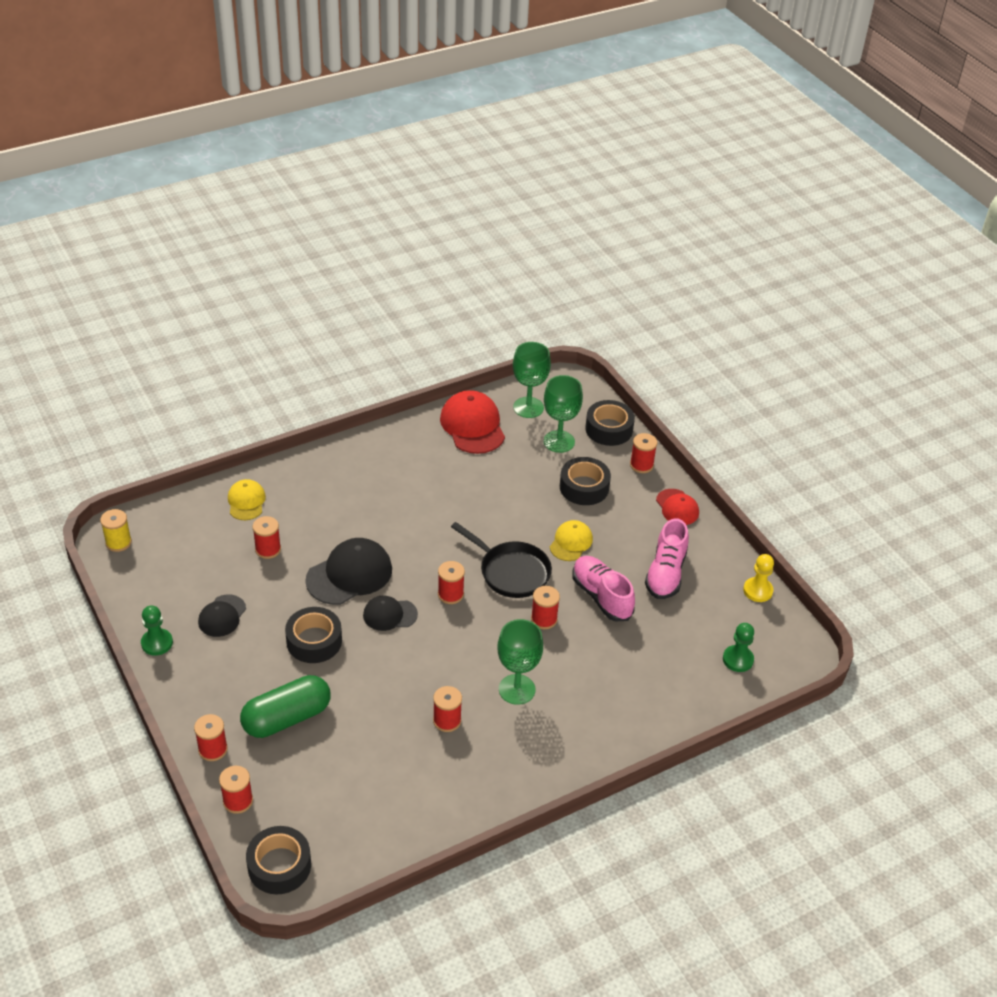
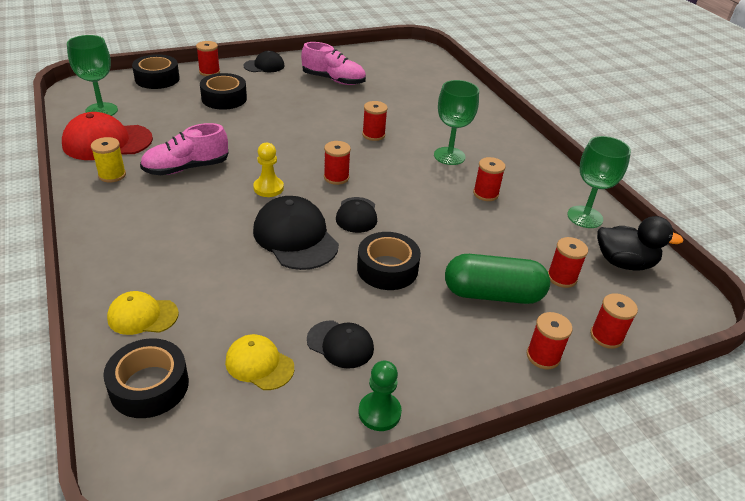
camera: 85 degrees left, 5 degrees down
(118, 542) = (168, 466): yellow spool -> yellow spool (112, 175)
(268, 549) = (237, 299): red spool -> red spool (562, 278)
(279, 866) = (672, 308): black tape -> black tape (149, 386)
(287, 718) = (493, 294): green capsule -> green capsule turned 60 degrees counterclockwise
(344, 836) = (624, 263): none -> black duck
(511, 572) = (315, 143): black pan -> none
(559, 441) = (159, 102): green goblet -> green goblet (585, 217)
(571, 542) = (288, 112): yellow cap -> yellow cap (259, 364)
(601, 596) = (352, 107): pink shoe -> pink shoe (186, 168)
(677, 507) = (264, 66): red cap -> black cap
(738, 659) = (420, 68): green pawn -> none
(758, 590) = (357, 52): yellow pawn -> yellow pawn (268, 188)

